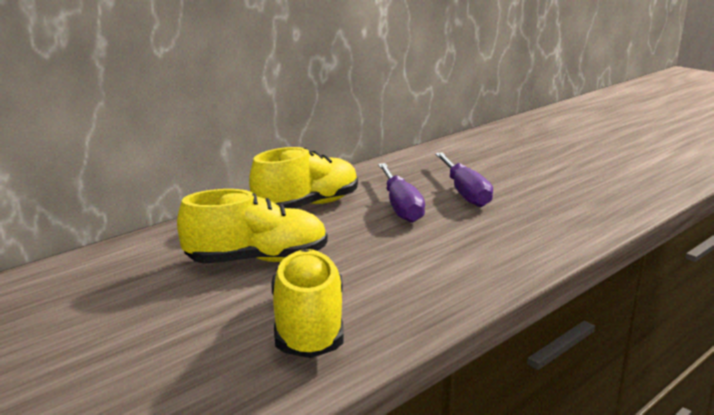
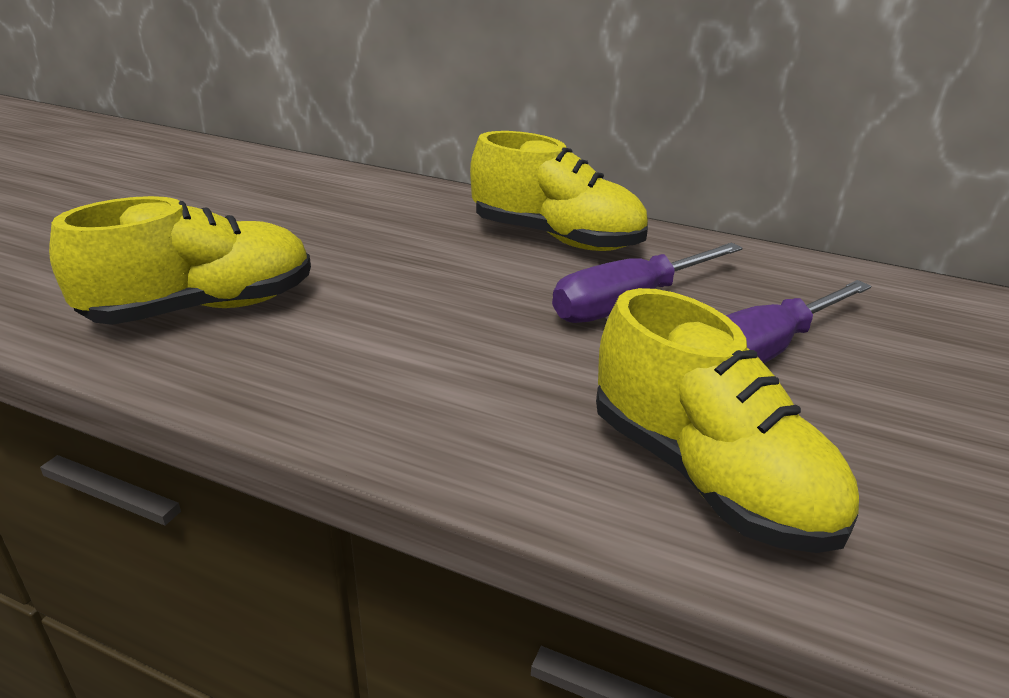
camera: 65 degrees right, 10 degrees up
(257, 260) = (365, 243): yellow shoe -> yellow shoe (707, 476)

